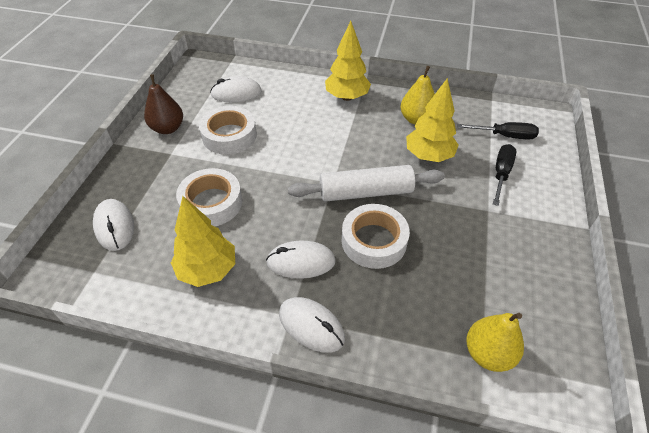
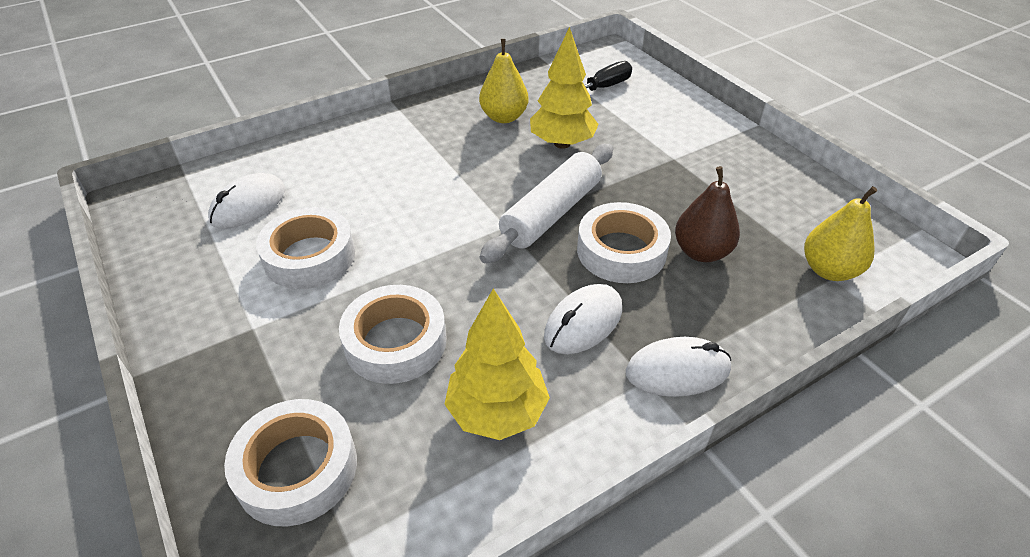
camera: 45 degrees left, 5 degrees down
(114, 226) = (297, 469): white mouse -> white tape
(168, 128) = (202, 303): brown pear -> brown pear (701, 252)
(347, 97) = (400, 135): yellow tree -> none
(501, 173) = (642, 121): black screwdriver -> none

